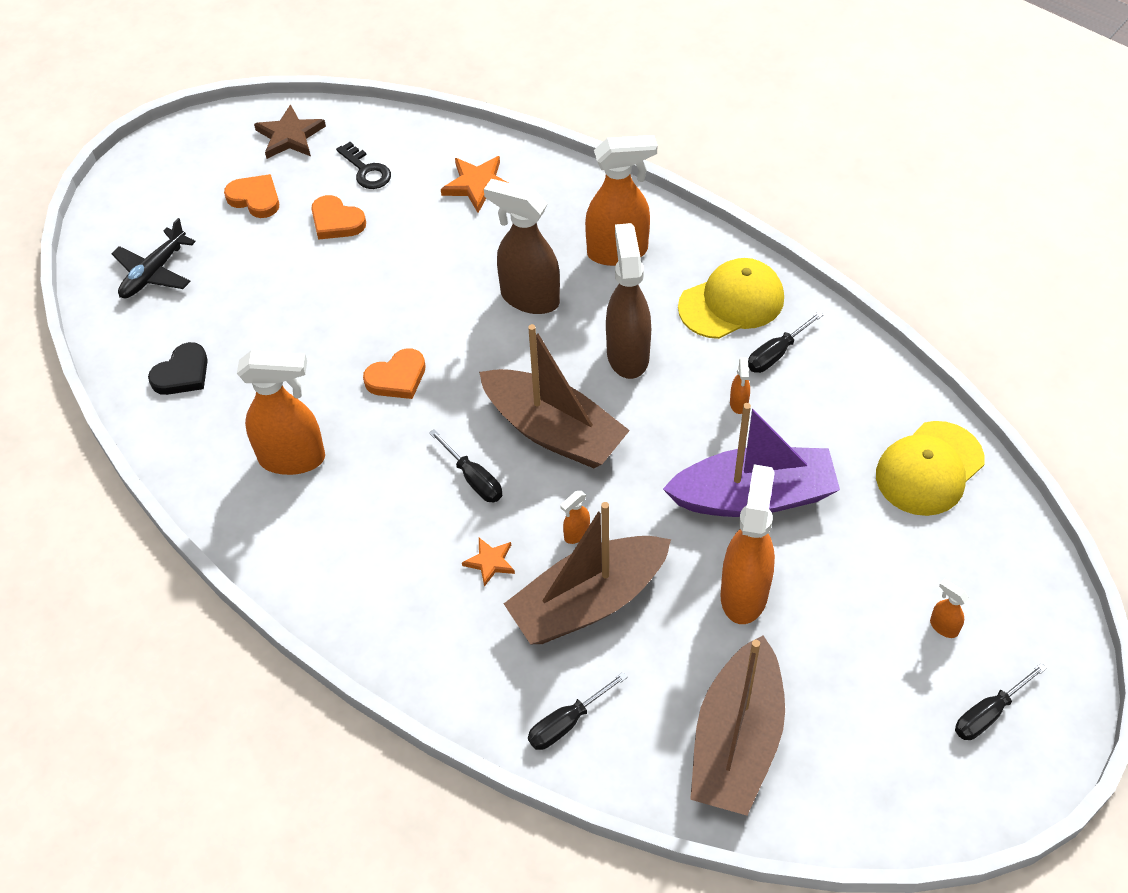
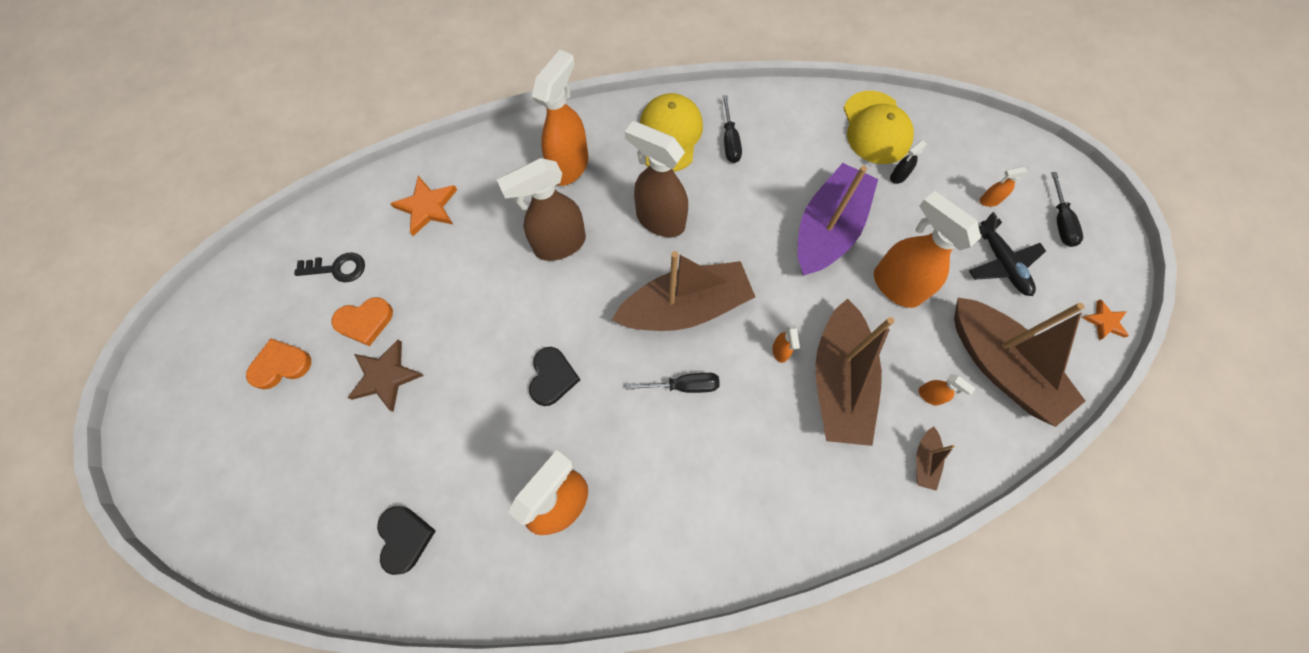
camera: 55 degrees left, 15 degrees up
(154, 273) = (277, 495): black plane -> black plane (1001, 263)
(290, 136) = (245, 298): brown star -> brown star (386, 376)
(397, 378) = (552, 377): orange heart -> black heart
(490, 562) = (762, 422): orange star -> orange star (1104, 322)
(566, 723) = (924, 460): black screwdriver -> brown boat
(738, 404) = (751, 187): orange spray bottle -> orange spray bottle (930, 396)
(885, 523) = (898, 177): none -> black spray bottle

